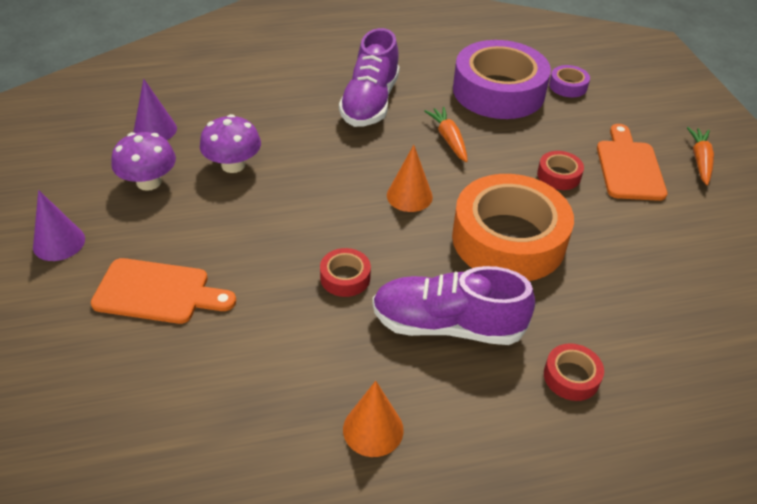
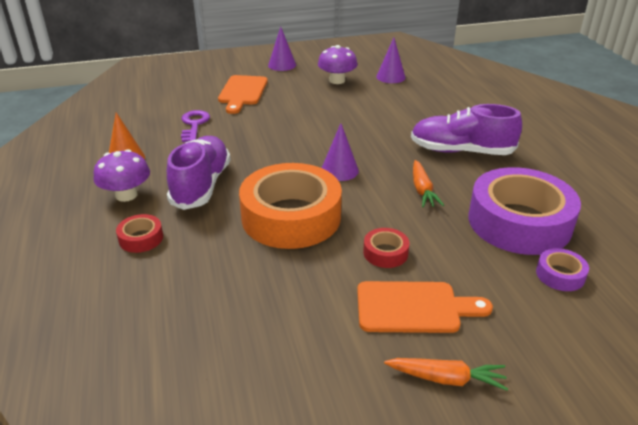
camera: 90 degrees right, 10 degrees down
(233, 165) = (360, 103): purple mushroom -> purple mushroom (126, 195)
(267, 349) = (194, 125): none -> purple key
(345, 277) = (250, 146): red tape -> none
(409, 196) = (339, 170): orange cone -> purple cone
(448, 139) = (422, 190): orange carrot -> orange carrot turned 105 degrees clockwise

